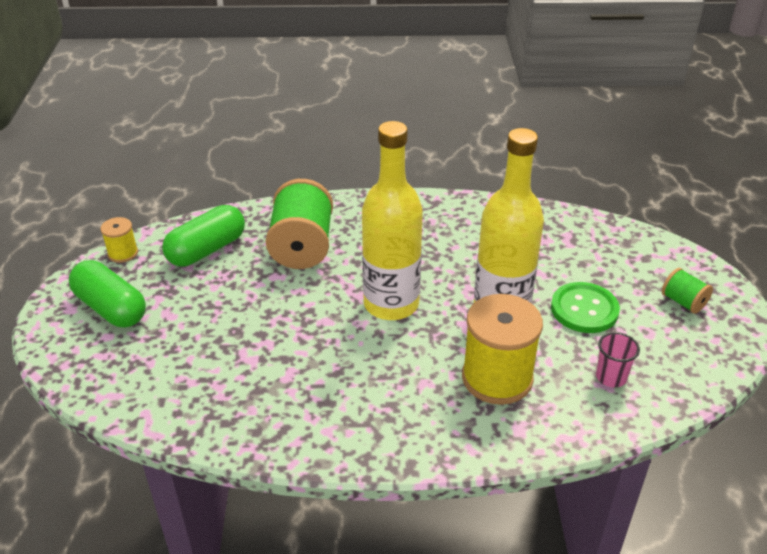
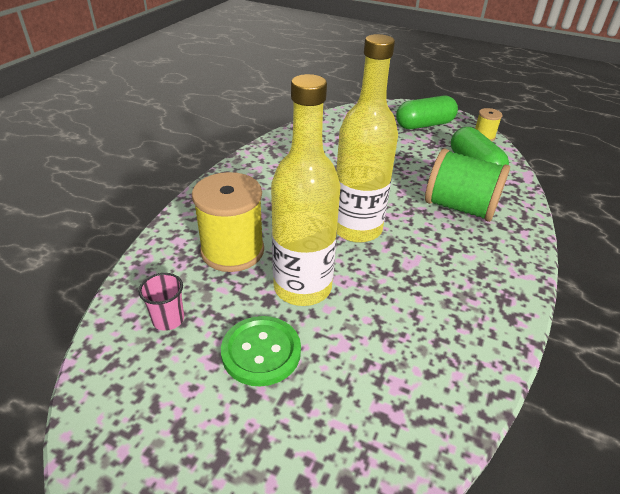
camera: 115 degrees right, 0 degrees up
(683, 302) = (199, 464): green spool -> none

